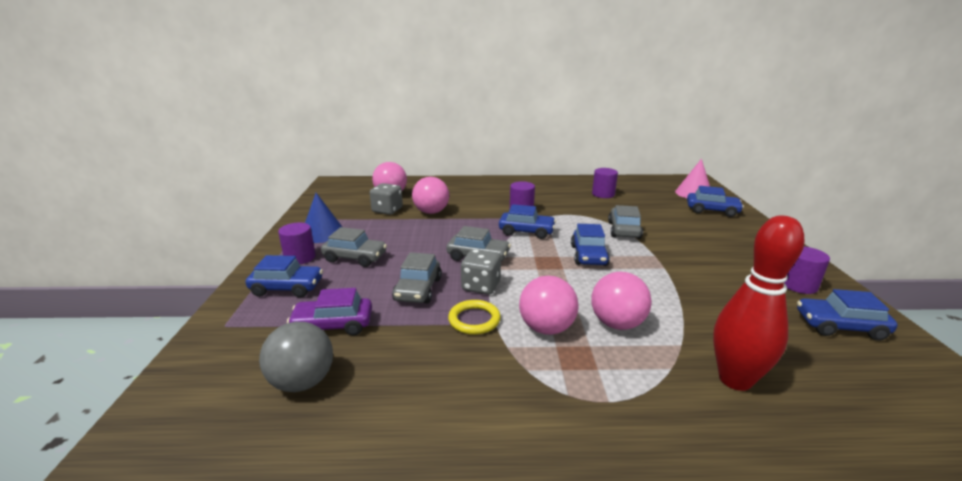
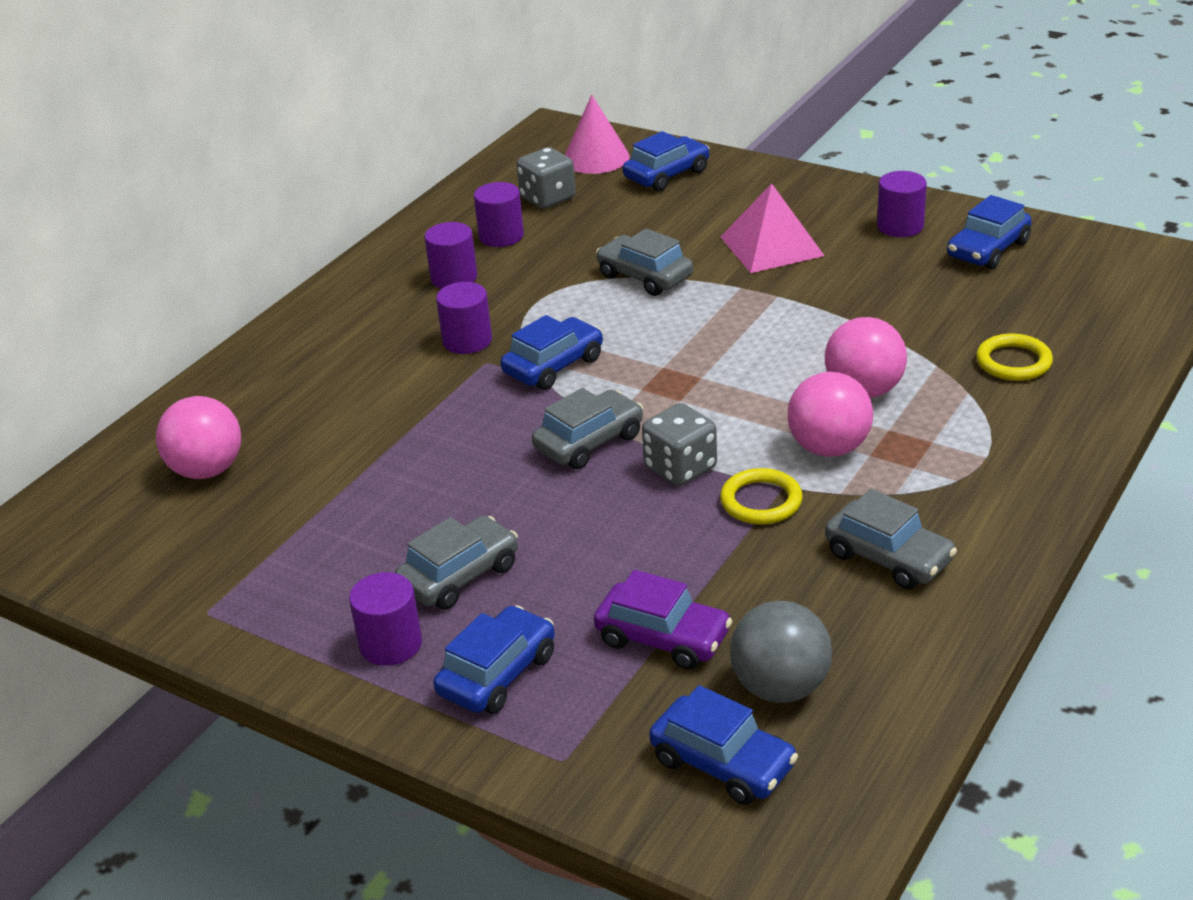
camera: 55 degrees left, 10 degrees up
(322, 233) = (306, 599): blue cone -> none
(333, 325) = (663, 638): purple car -> purple car turned 90 degrees counterclockwise
(387, 210) = (287, 493): grey dice -> grey dice (547, 198)
(418, 289) = (634, 531): grey car -> grey car (888, 557)
(431, 212) = (359, 442): pink ball -> none
(560, 195) = (454, 278): none -> purple cylinder
(588, 255) = (687, 340): blue car -> blue car (723, 763)
(704, 252) = (771, 246): none -> pink pyramid
(735, 380) = (1013, 362): red bowling pin -> yellow ring

